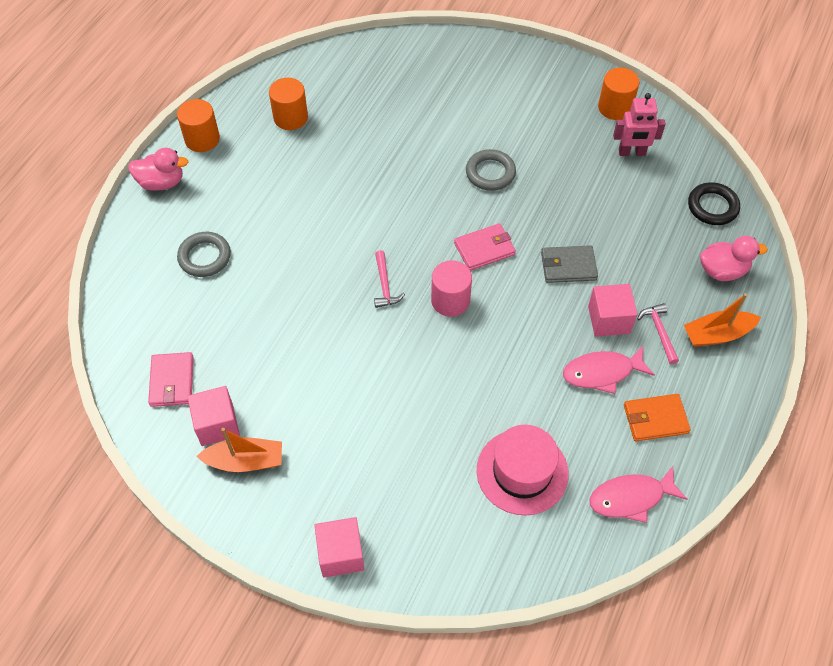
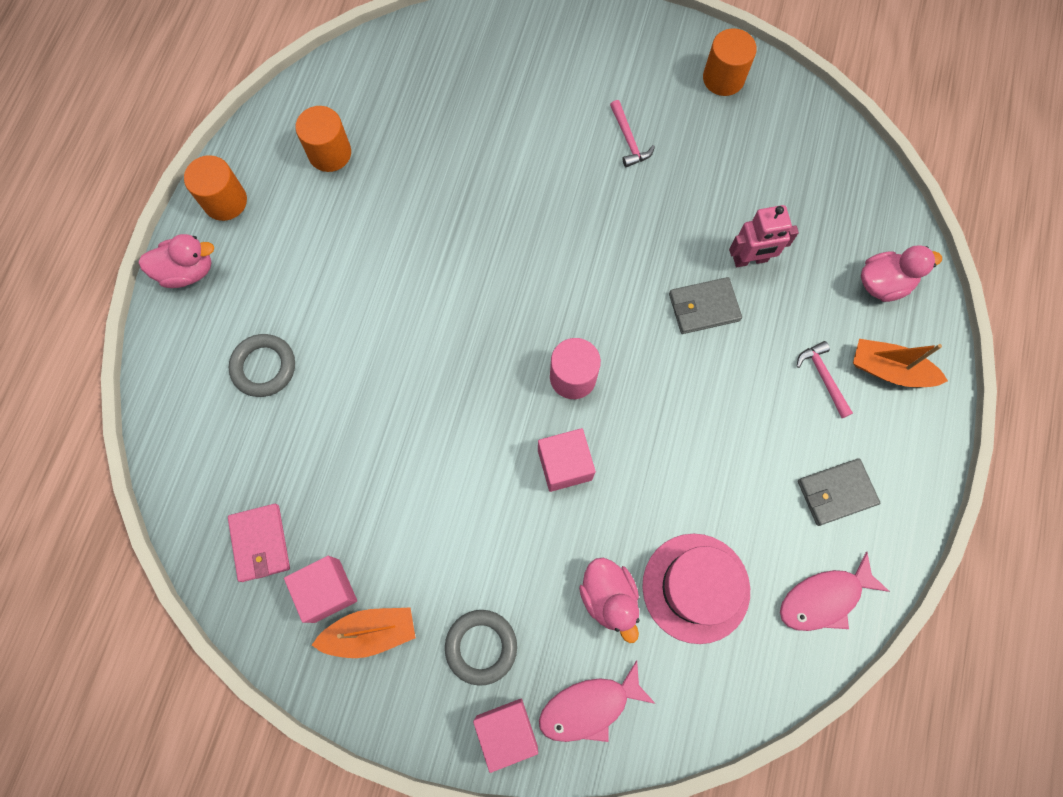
camera: 10 degrees left, 15 degrees up
(385, 285) = (491, 369): pink hammer -> pink hammer (628, 139)
(447, 467) = (609, 597): none -> pink duck
(484, 249) = (601, 300): pink wallet -> none
(490, 173) = (589, 193): grey ring -> grey ring (481, 646)
(602, 372) = (766, 442): pink fish -> pink fish (589, 707)
(609, 320) = (762, 371): pink cube -> pink cube (564, 465)
(632, 152) = (753, 139): pink robot -> pink robot (750, 260)
(655, 419) = (836, 493): orange wallet -> grey wallet
(712, 207) = (859, 198): black ring -> none
(717, 334) = (889, 370): orange boat -> orange boat turned 45 degrees clockwise

